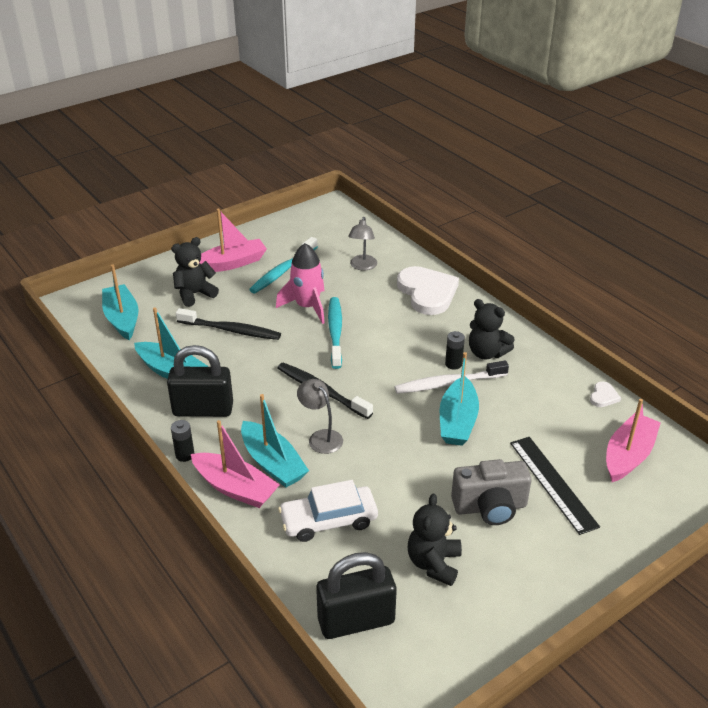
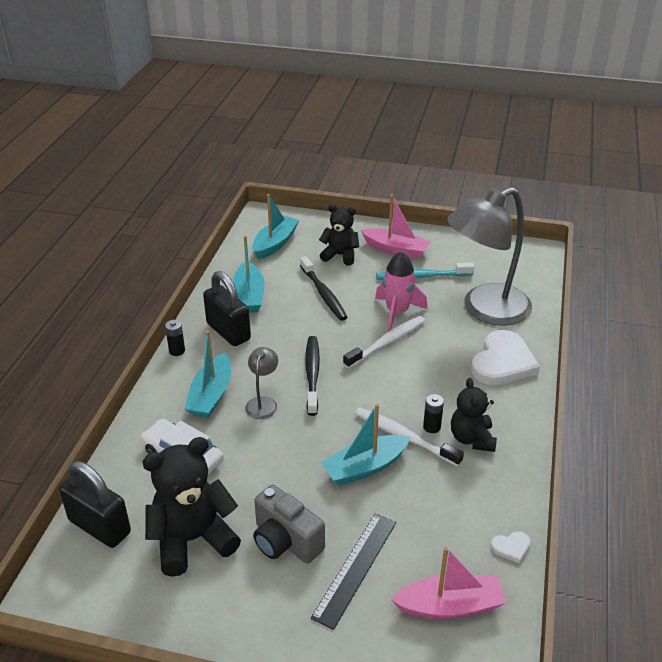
camera: 50 degrees right, 0 degrees up
(235, 488) = (169, 392): pink boat -> none
(335, 332) = (387, 342): turquoise toothbrush -> white toothbrush
(362, 266) = (485, 310): grey lamp -> grey lamp, size x2.41
(434, 563) = (192, 539): black teddy bear -> black teddy bear, size x1.57

